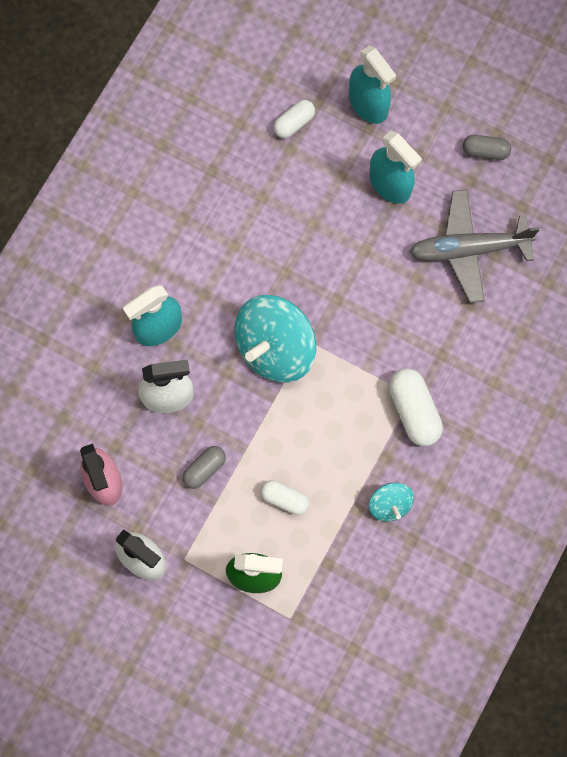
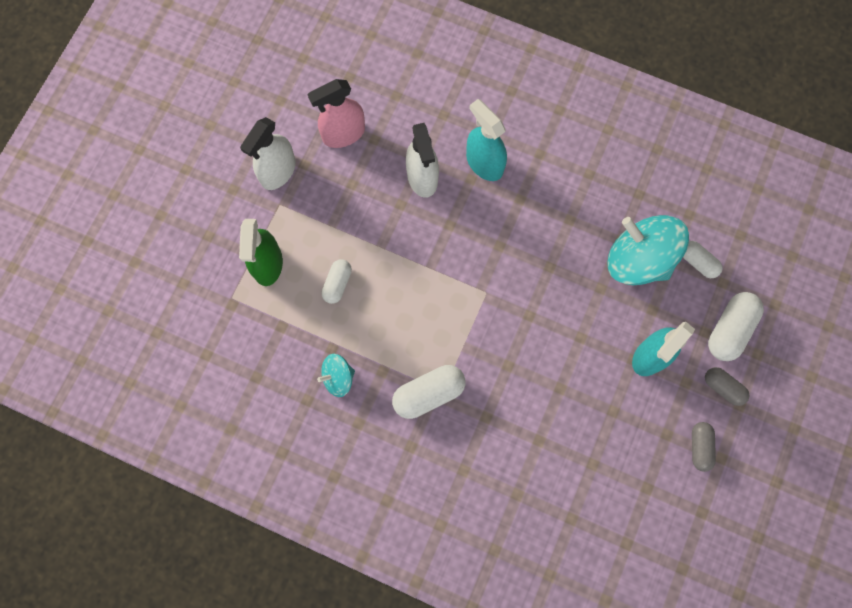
camera: 85 degrees right, 0 degrees up
(204, 469) = (360, 214): grey capsule -> grey capsule (723, 388)
(275, 348) = (476, 264): turquoise spinning top -> turquoise spinning top (638, 259)
(368, 104) = (729, 329): turquoise spray bottle -> white capsule
(468, 249) = (595, 436): grey plane -> none

